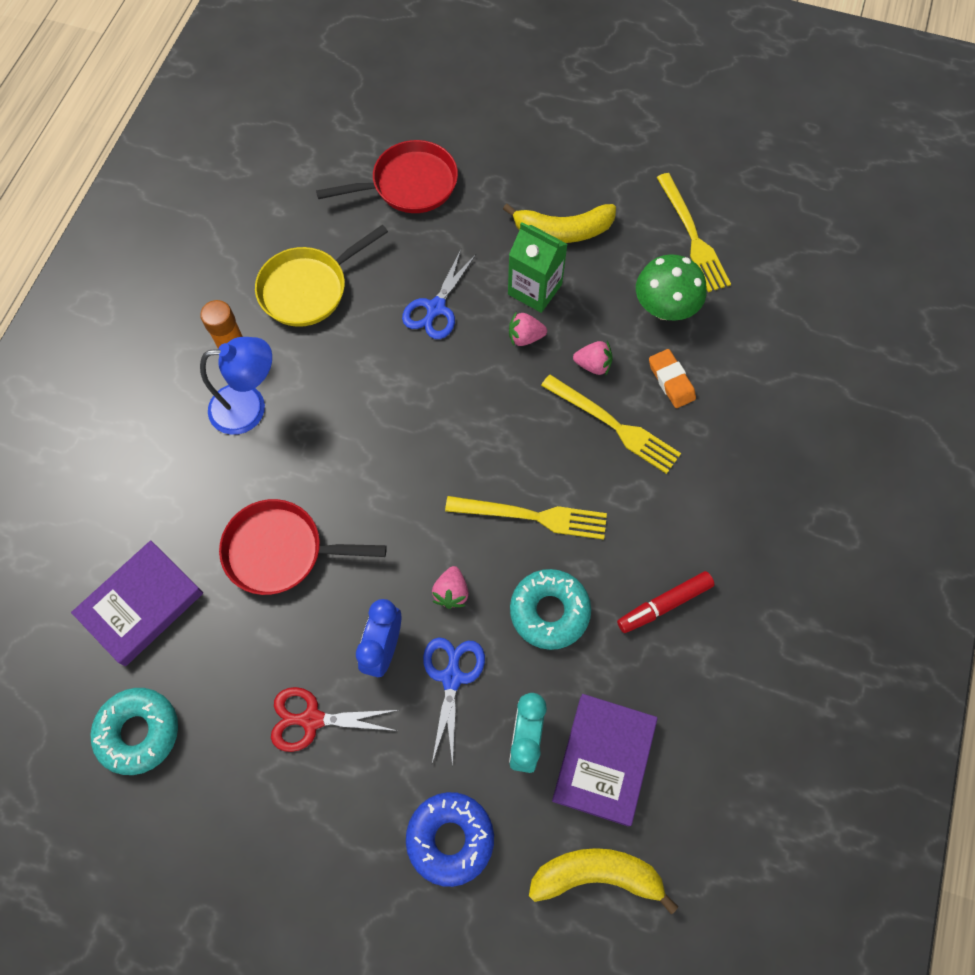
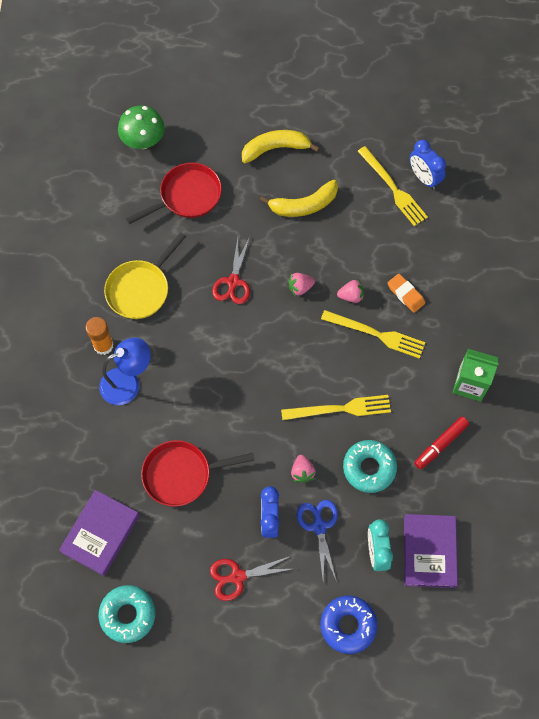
camera: 15 degrees left, 0 degrees up
(435, 308) = (233, 282): blue scissors -> red scissors
(534, 289) = (297, 252): green carton -> green carton (470, 384)
(597, 874) = (444, 622): yellow banana -> yellow banana (275, 148)
(664, 308) = (388, 244): green mushroom -> green mushroom (143, 141)
(739, 232) = (424, 178): none -> blue clock

